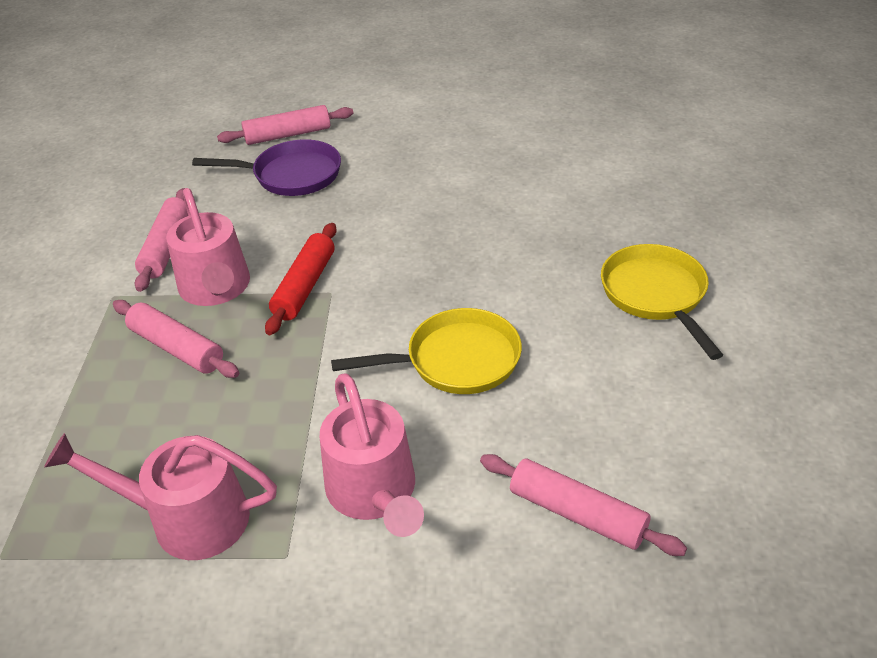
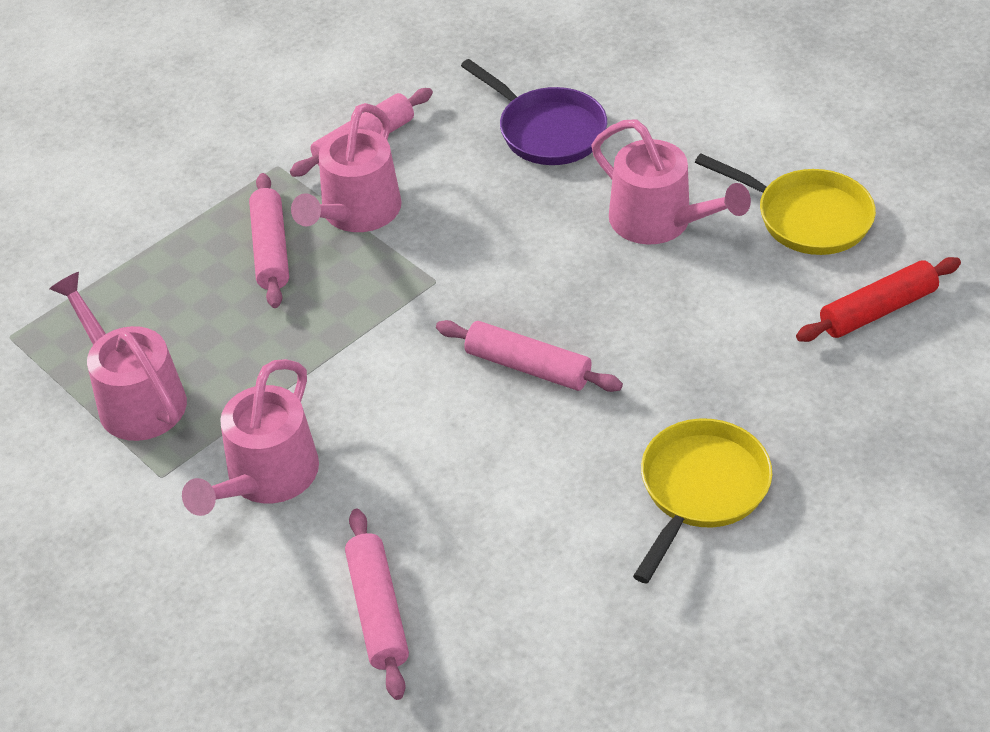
camera: 45 degrees right, 5 degrees up
(288, 135) = (598, 79): pink rolling pin -> pink rolling pin (527, 367)
(305, 286) = (423, 260): red rolling pin -> red rolling pin (877, 310)
(429, 181) = (659, 222): none -> pink watering can
(456, 360) = (453, 418): yellow pan -> yellow pan (807, 217)

